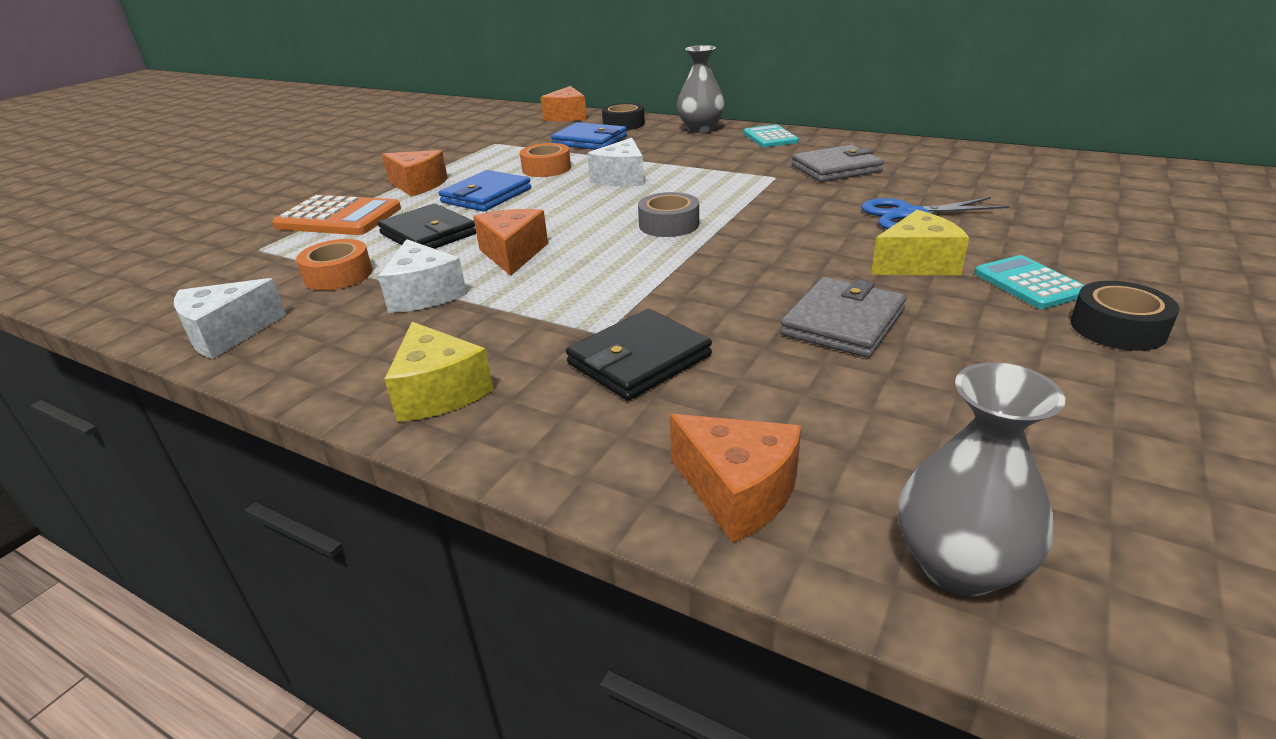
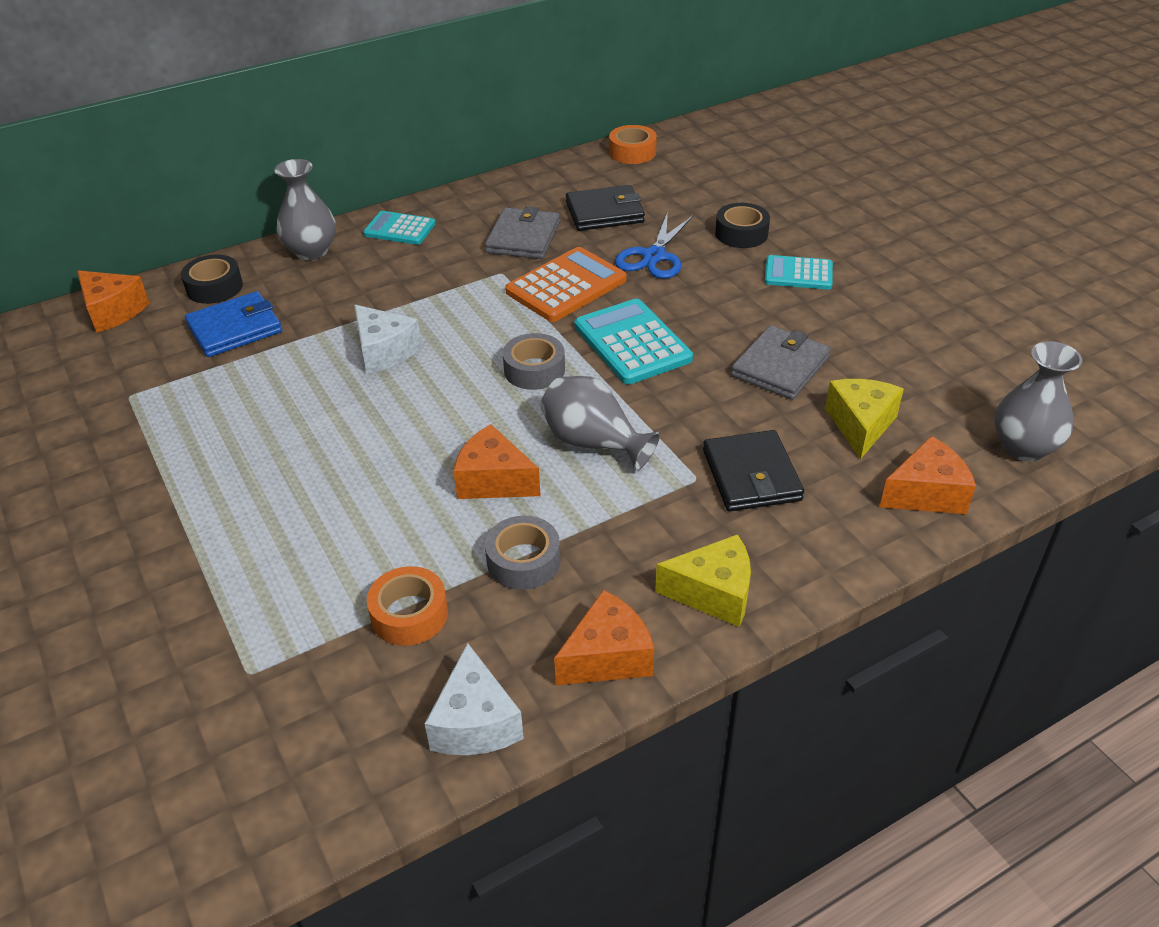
camera: 60 degrees left, 10 degrees up
(338, 218) = (226, 585): orange calculator -> orange calculator (566, 286)
(418, 185) = (199, 496): orange cheese -> orange cheese (607, 656)
(424, 294) = (523, 561): white cheese -> grey tape
(428, 234) = (371, 523): black wallet -> black wallet (604, 212)
(486, 196) = (310, 453): blue wallet -> none
(546, 168) = (283, 387): orange tape -> orange tape (632, 152)
(601, 274) = (593, 443): none -> grey vase
(764, 246) = (632, 343): none -> turquoise calculator
(843, 322) = (780, 367): grey wallet -> grey wallet turned 60 degrees clockwise
(917, 264) = (731, 296): yellow cheese -> yellow cheese (860, 425)
(1117, 328) = (873, 279): black tape -> black tape (741, 233)

